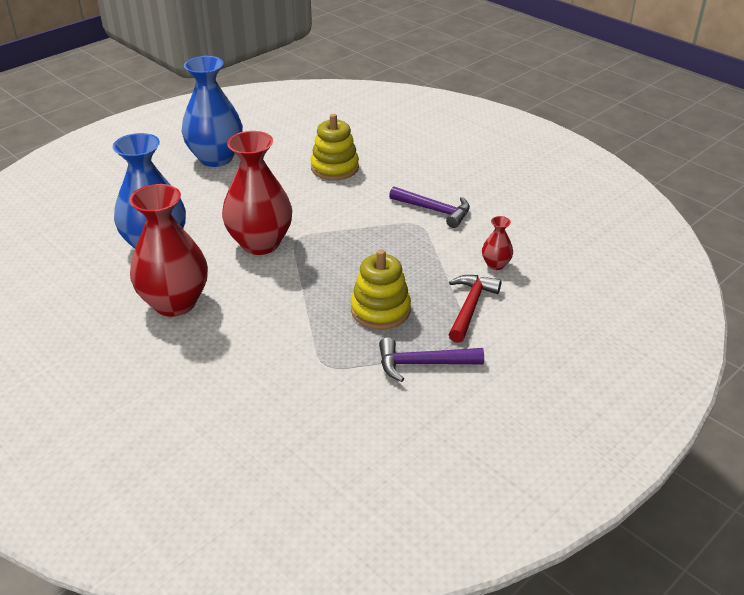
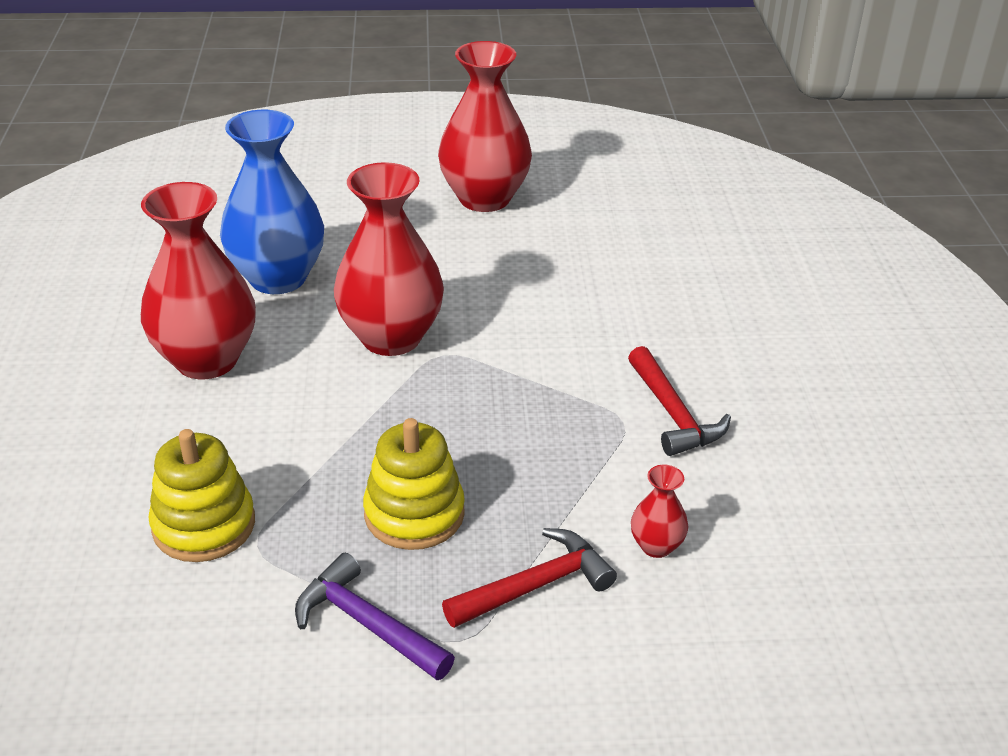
camera: 40 degrees right, 0 degrees up
(216, 158) = (484, 198): blue vase -> red vase
(334, 168) = (615, 282): yellow stacking toy -> yellow stacking toy (204, 525)
(434, 210) = (673, 414): purple hammer -> red hammer

